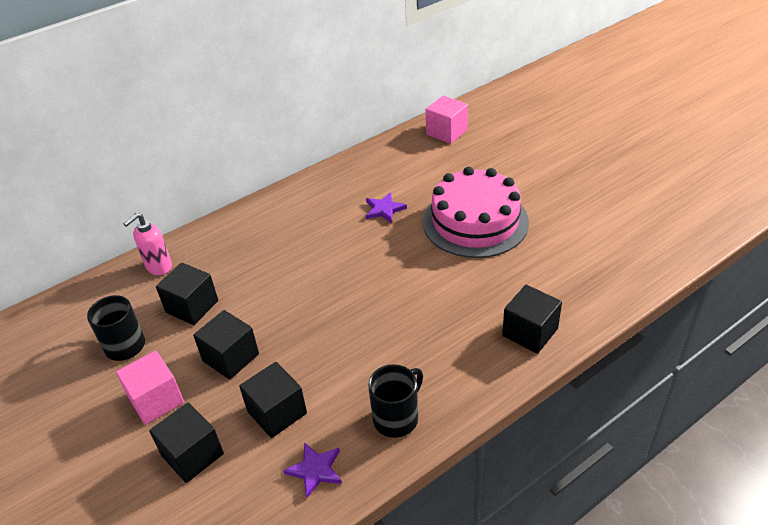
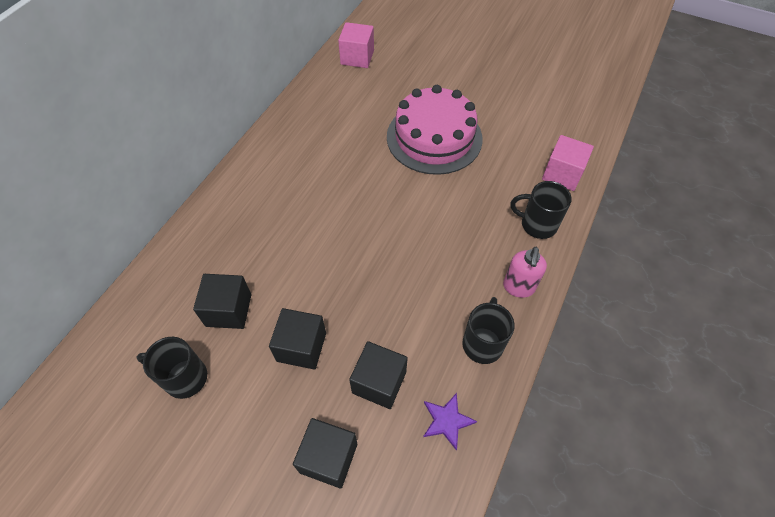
camera: 30 degrees left, 15 degrees up
(156, 400) = (256, 420): pink cube -> pink cube (562, 174)
(158, 267) = (165, 281): pink soap dispenser -> pink soap dispenser (518, 287)
(384, 209) = (349, 150): purple star -> none
(530, 332) = (537, 224): black cube -> black mug

